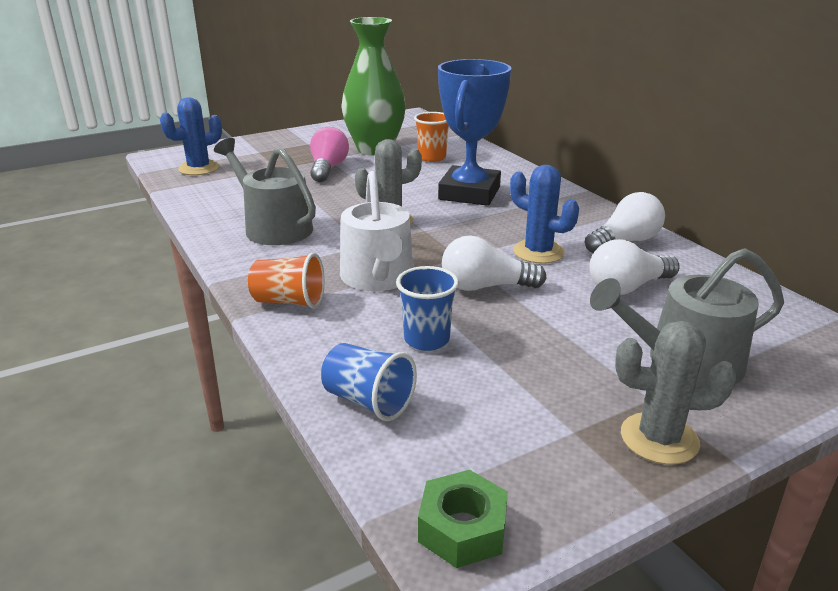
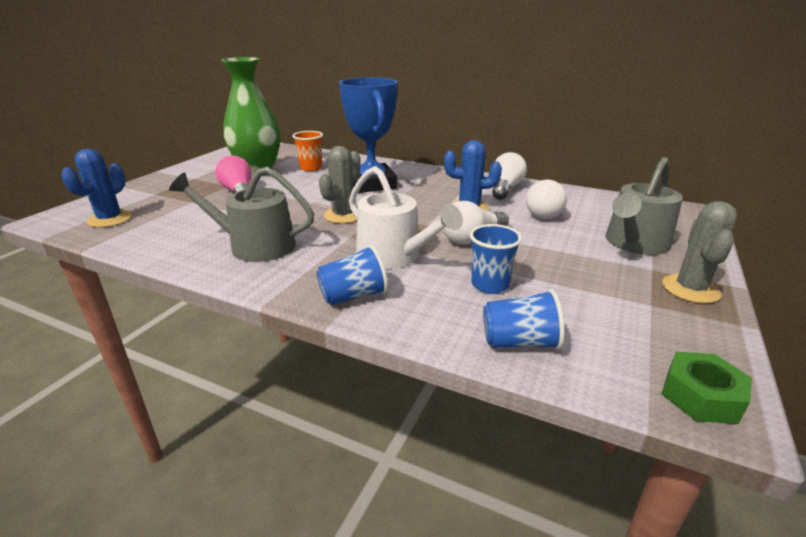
camera: 35 degrees left, 0 degrees up
(289, 301) = (353, 296): orange cup -> blue cup
(659, 438) = (690, 289): grey cactus -> grey cactus turned 45 degrees counterclockwise

